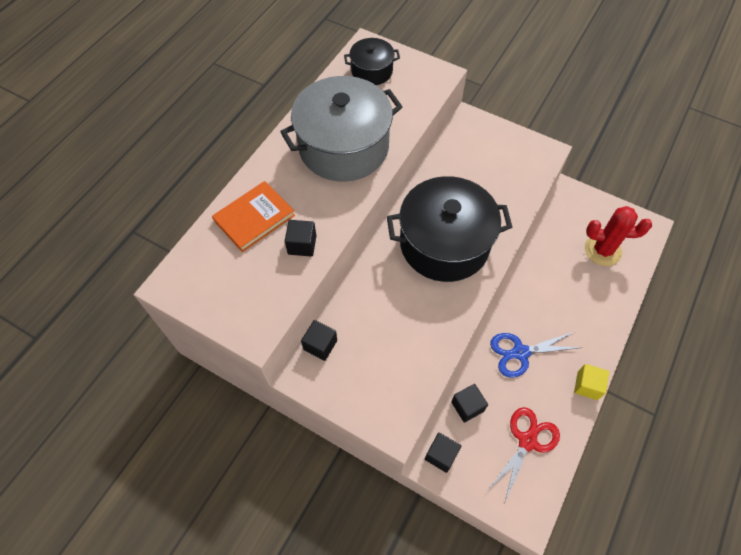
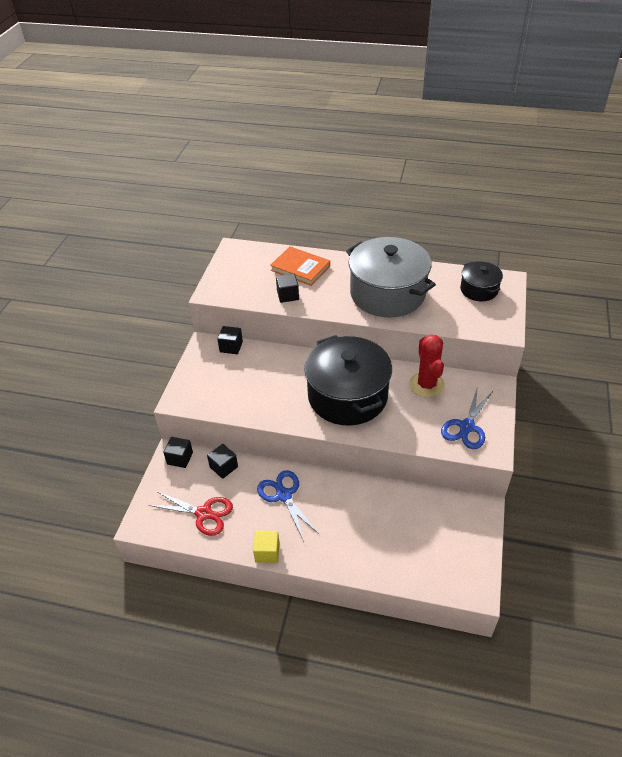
camera: 75 degrees right, 15 degrees down
(514, 159) = (467, 427): none -> blue scissors
(602, 250) = (423, 547): red cactus -> red cactus (426, 385)

